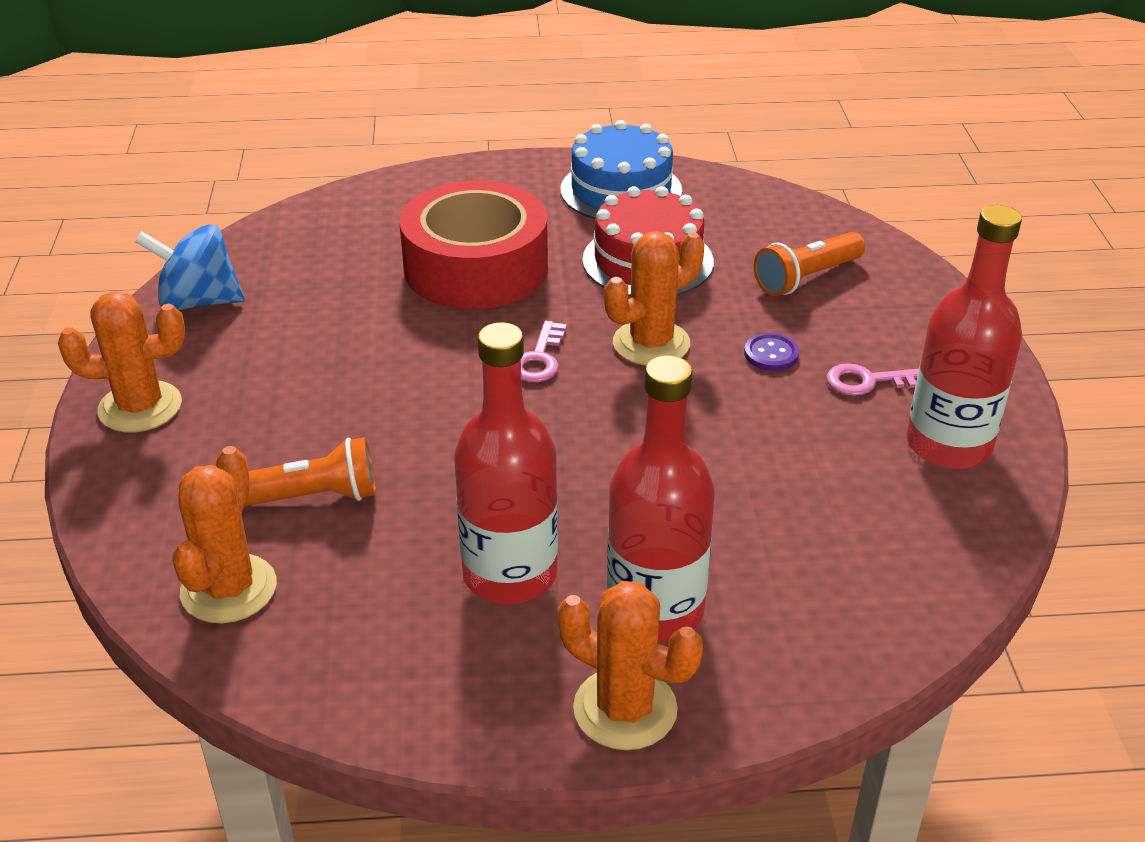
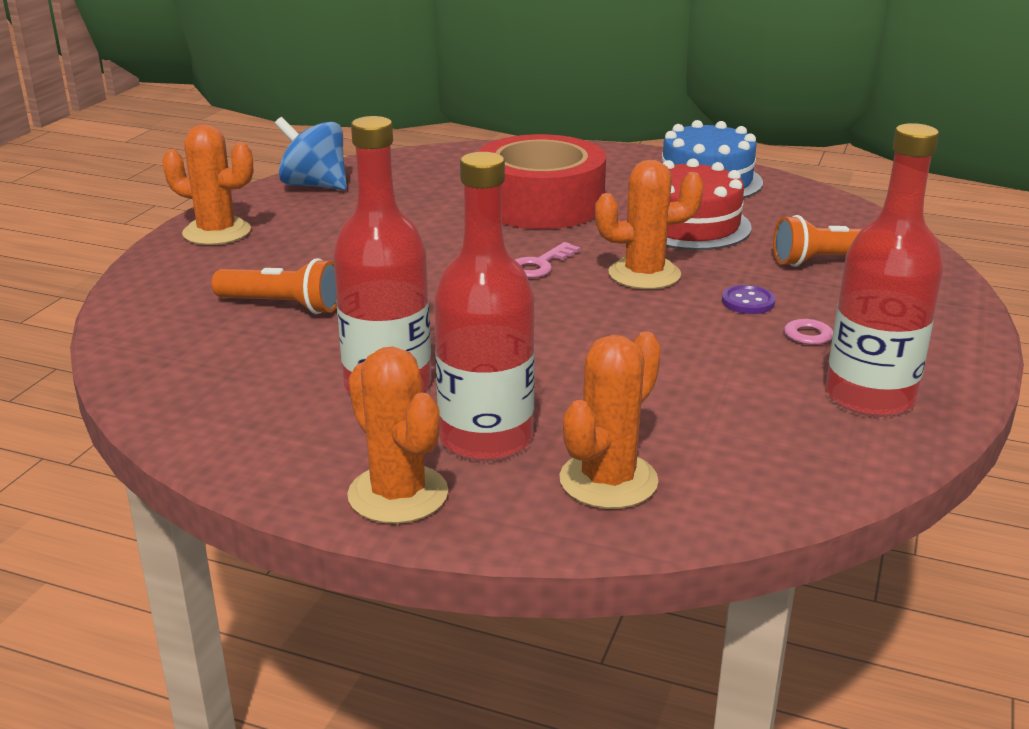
camera: 25 degrees right, 10 degrees down
(229, 589) = (172, 342): orange cactus -> orange cactus (608, 480)

